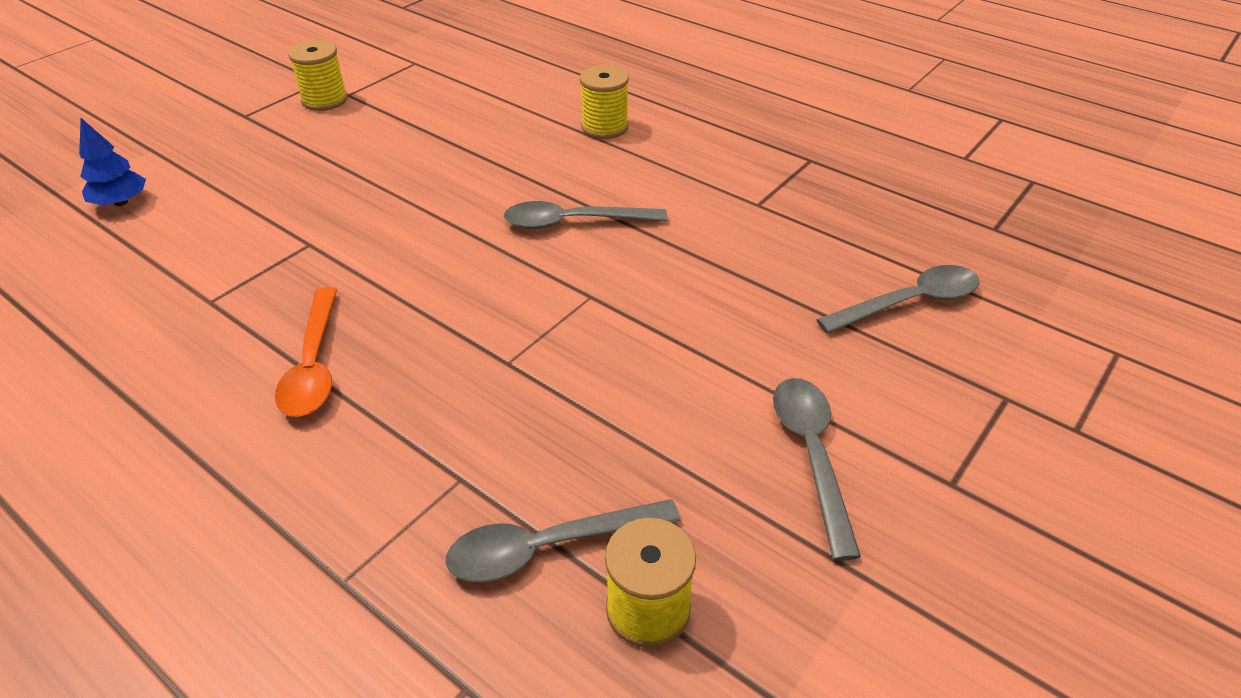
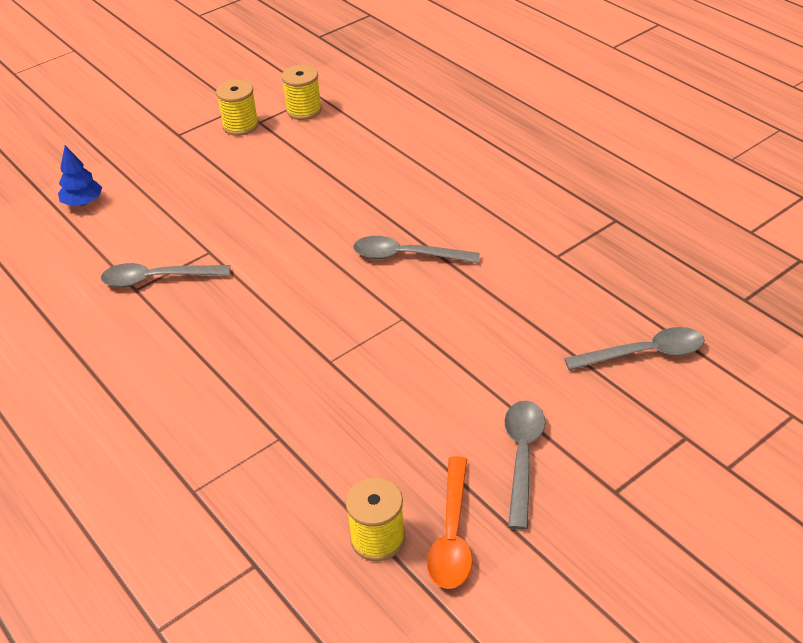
camera: 15 degrees right, 0 degrees up
(314, 365) = (198, 345): orange spoon -> orange spoon (452, 534)
(548, 547) = (325, 490): grey spoon -> grey spoon (157, 279)
(604, 127) = (455, 172): yellow spool -> yellow spool (304, 110)

